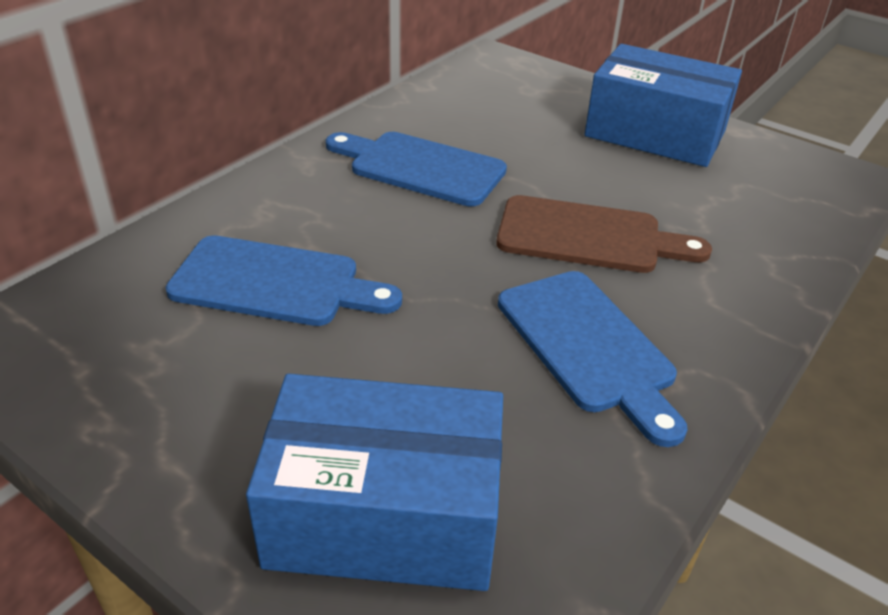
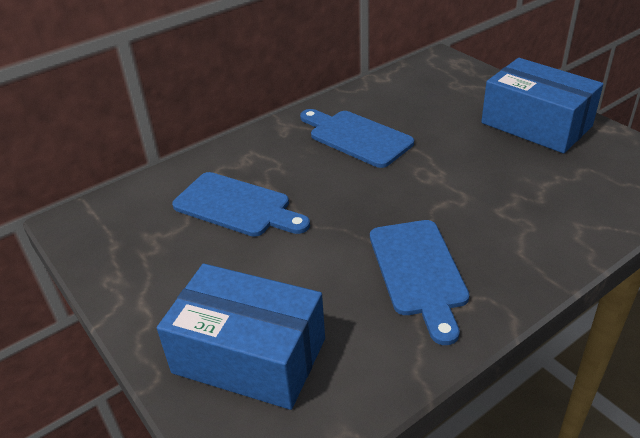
camera: 20 degrees right, 0 degrees up
(588, 236) = (451, 196): brown cutting board -> none

